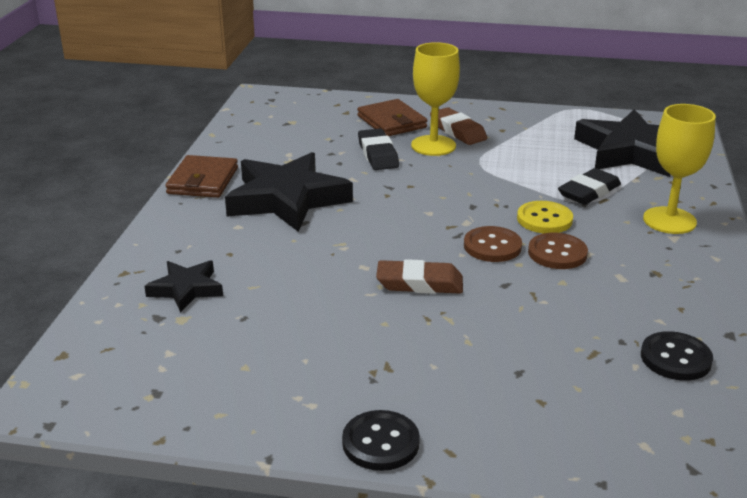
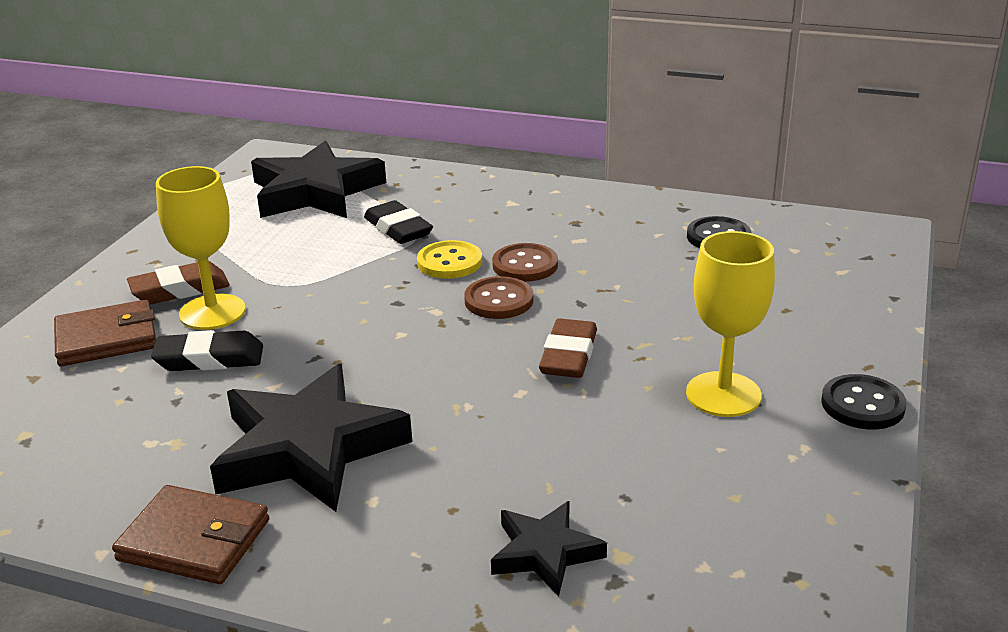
camera: 80 degrees left, 0 degrees up
(669, 220) = (478, 198): yellow goblet -> yellow goblet (723, 394)

